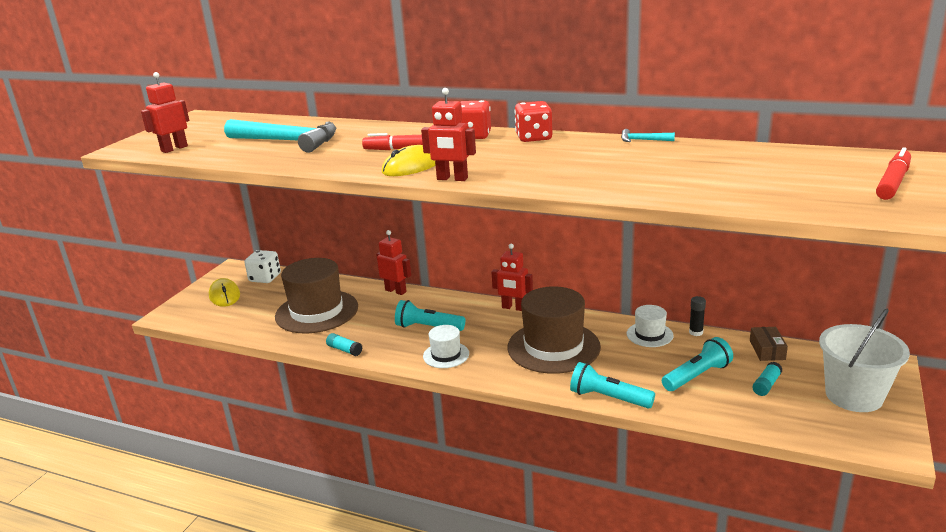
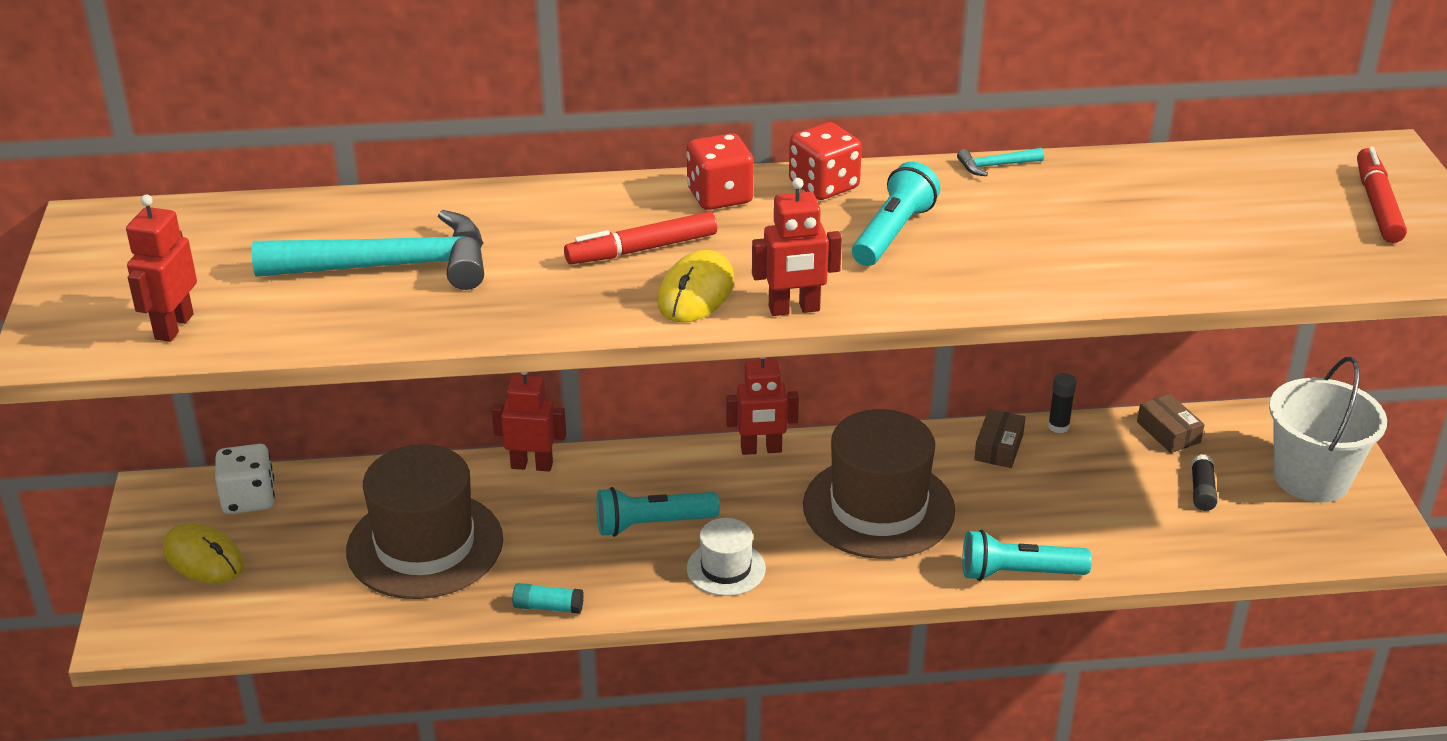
camera: 30 degrees left, 10 degrees up
(649, 334) = (999, 447): white hat -> brown box
(697, 376) = (1108, 501): turquoise flashlight -> turquoise flashlight (893, 233)
(766, 385) = (1202, 491): turquoise glue stick -> black glue stick

